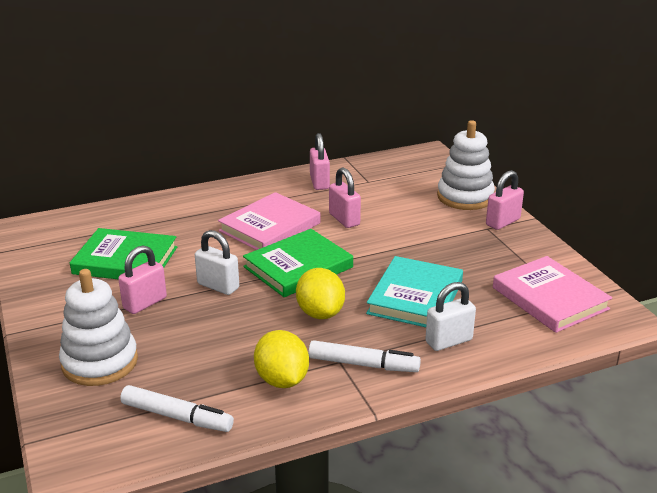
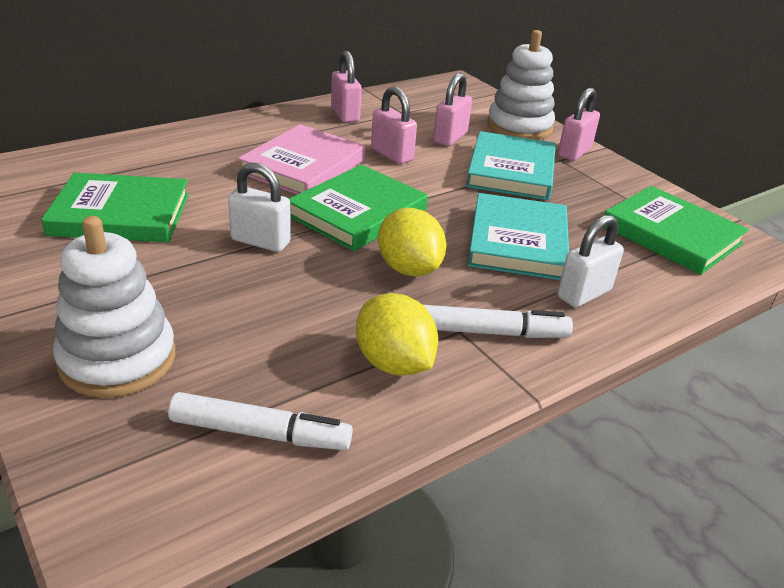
camera: 15 degrees left, 5 degrees up
(145, 303) = (164, 269): pink padlock -> pink padlock (450, 138)
(438, 237) = (511, 171): none -> turquoise book
(549, 298) = (671, 235): pink book -> green book

